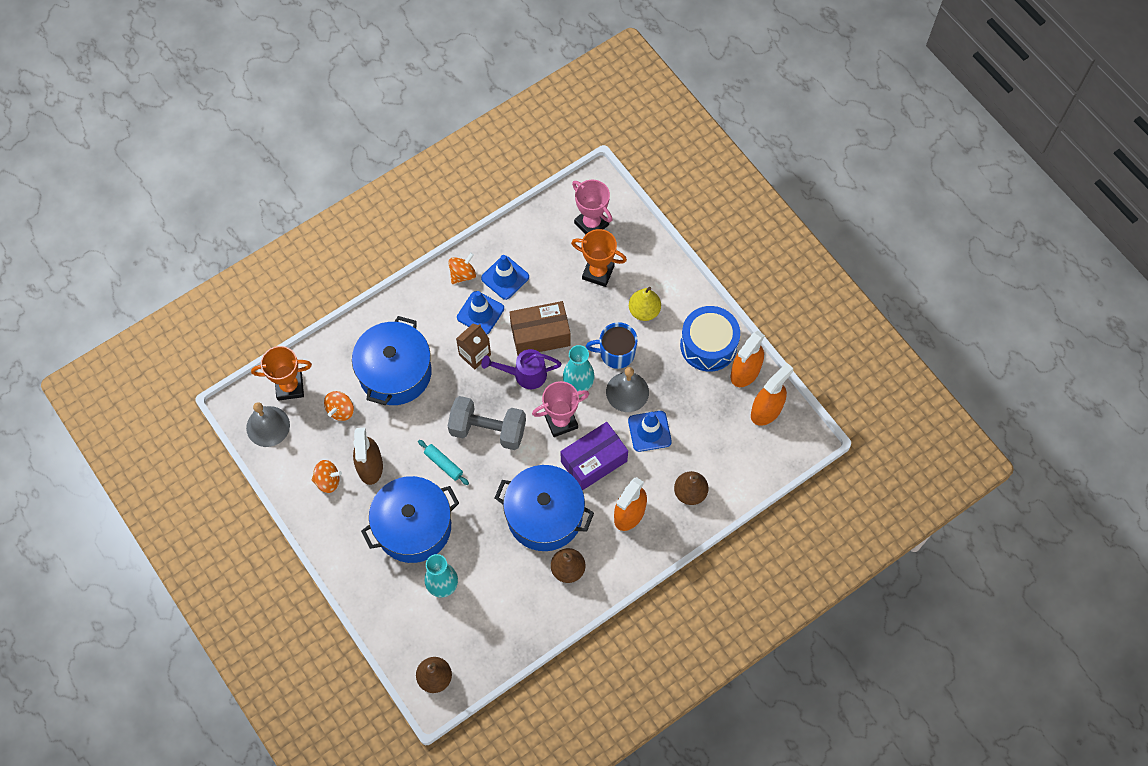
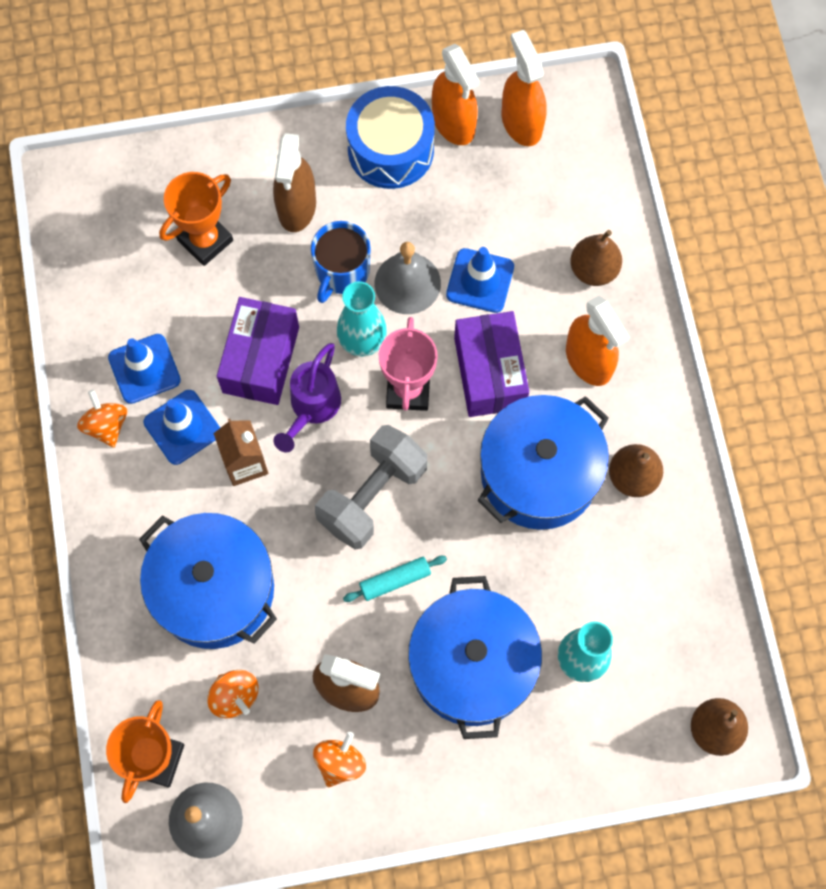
camera: 65 degrees left, 5 degrees up
(540, 335) = (261, 360): brown box -> purple box
(591, 224) = (124, 215): pink trophy -> none
(644, 311) = (297, 207): yellow pear -> brown spray bottle

